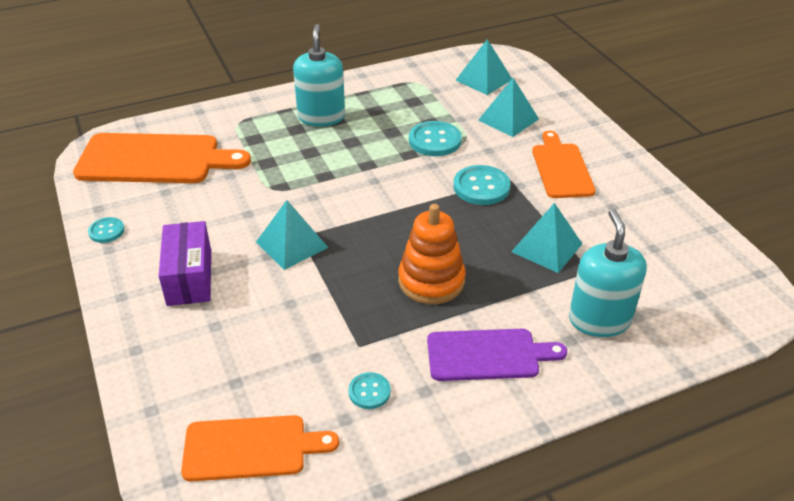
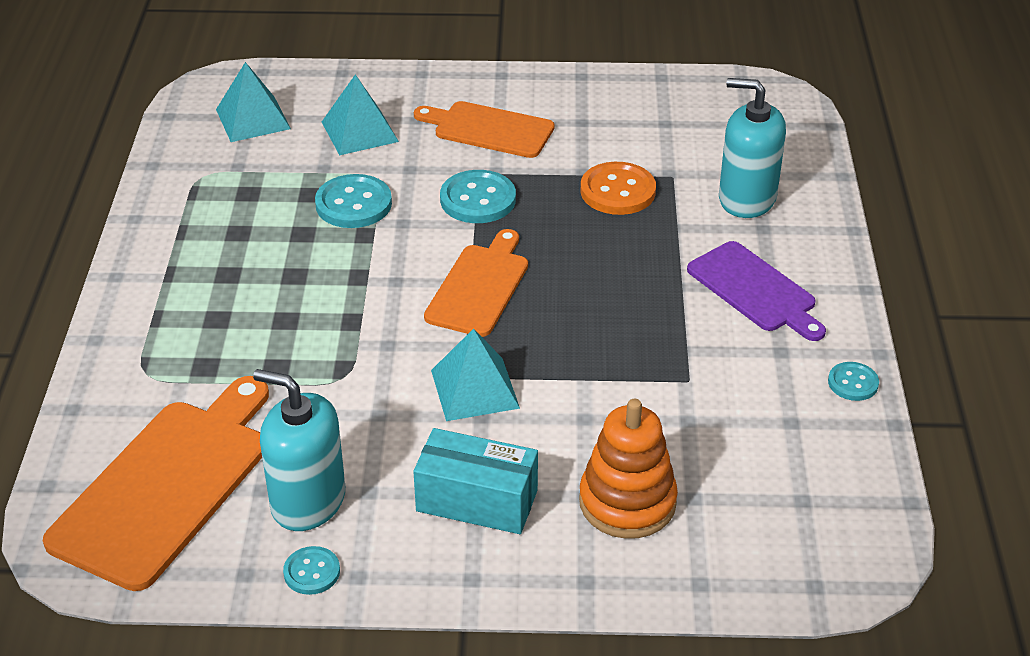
camera: 65 degrees left, 0 degrees up
(189, 277) = (477, 501): purple box -> turquoise box
(251, 448) = (799, 506): orange cutting board -> orange cutting board (479, 287)
(321, 117) = (208, 286): turquoise soap dispenser -> turquoise soap dispenser (308, 501)
(369, 392) = (762, 392): turquoise button -> turquoise button (853, 383)
(431, 281) = (618, 293): orange stacking toy -> orange stacking toy (627, 502)
(488, 355) = (755, 290): purple cutting board -> purple cutting board turned 120 degrees clockwise
(547, 247) = (617, 191): turquoise pyramid -> orange button

